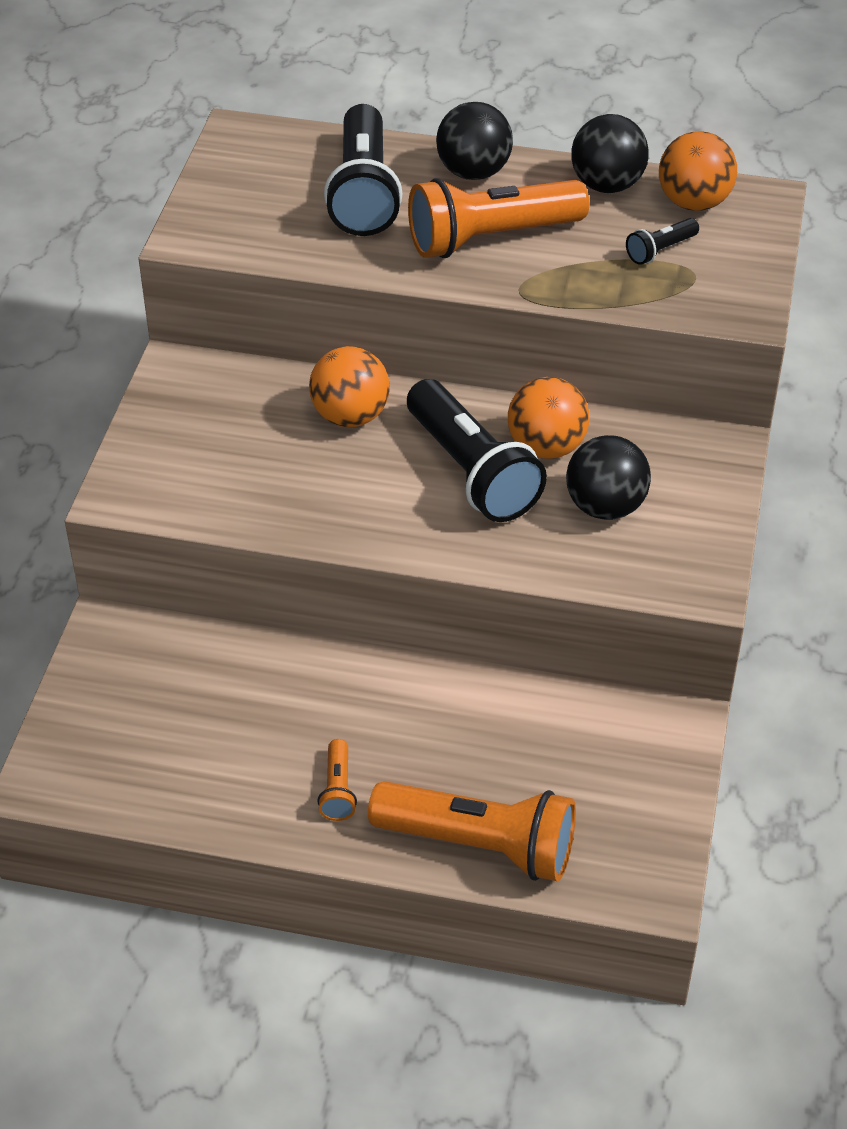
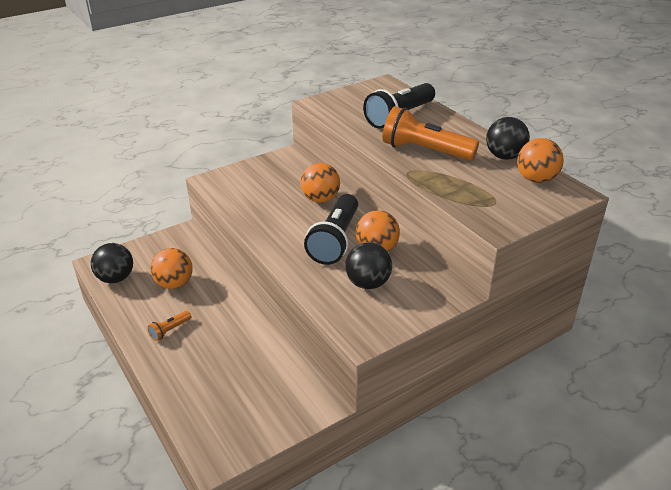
camera: 45 degrees right, 10 degrees down
(231, 719) = (174, 284): none -> orange ball
(473, 172) = (453, 129): black ball -> black ball (116, 278)
(479, 845) = (183, 386): orange flashlight -> none
(660, 250) = (492, 188): black flashlight -> none

